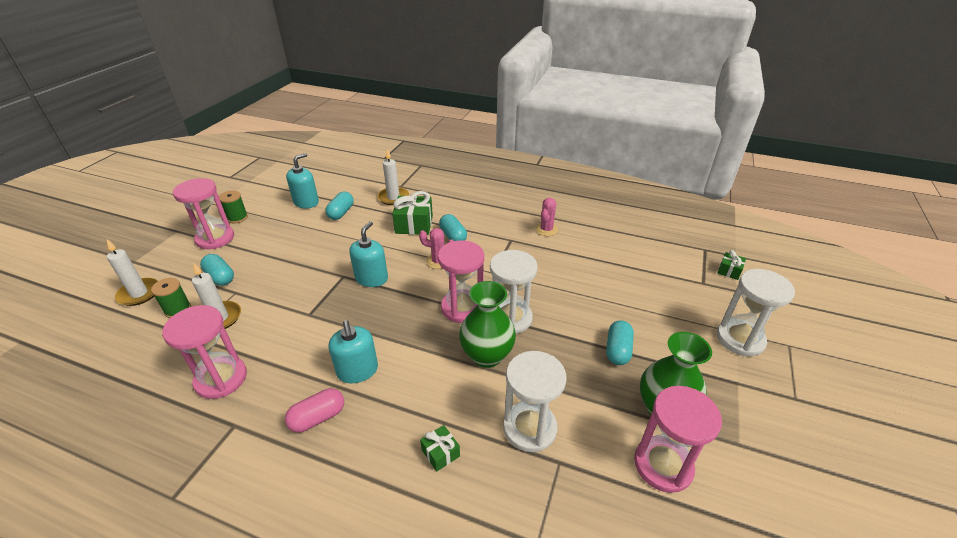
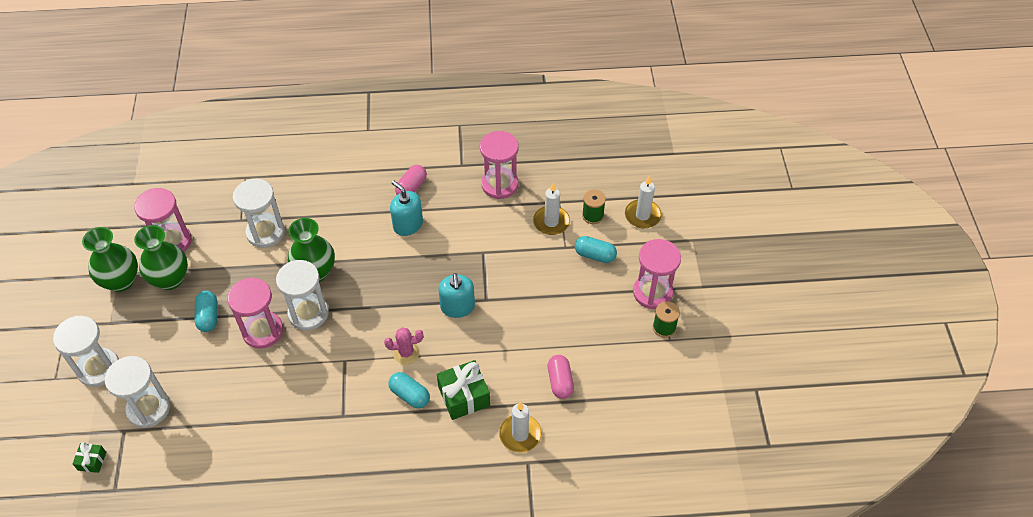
camera: 155 degrees right, 15 degrees up
(306, 202) = (615, 382): turquoise soap dispenser -> none
(341, 213) = (560, 381): turquoise capsule -> pink capsule
(440, 453) = (319, 198): green gift -> none
(462, 308) = (355, 308): pink hourglass -> pink hourglass (263, 331)
(546, 229) = (307, 450): pink cactus -> none
(681, 291) = (148, 408): none -> white hourglass
(732, 431) = (121, 281): none -> green vase

